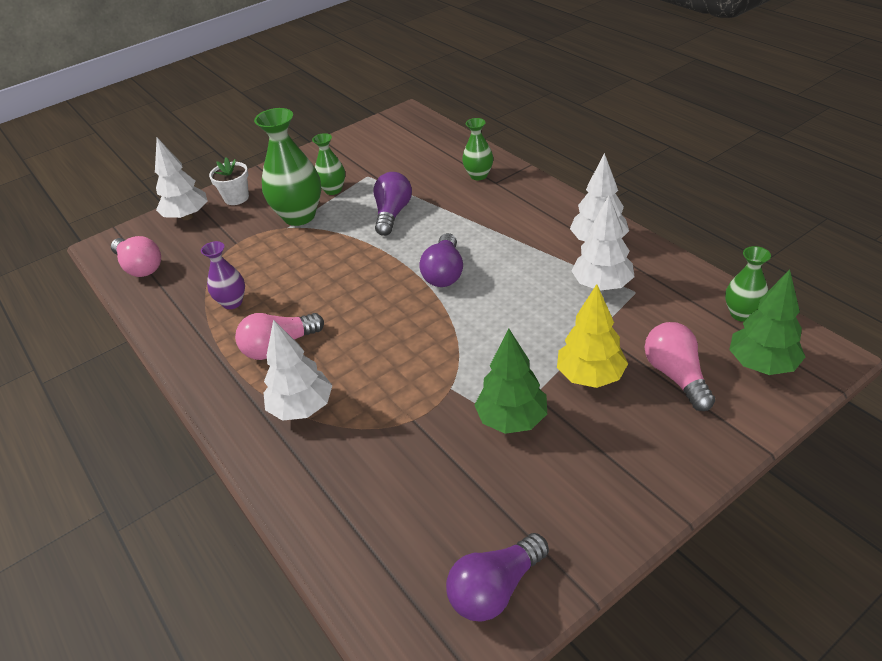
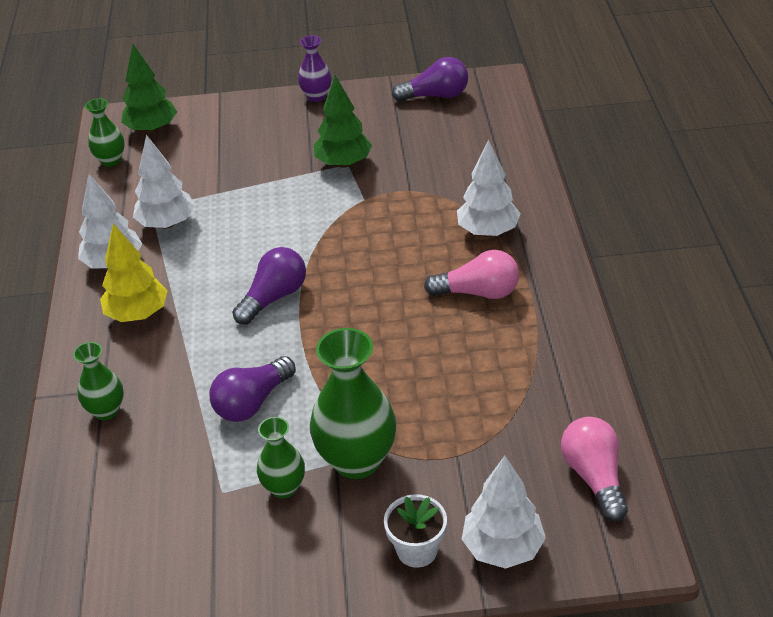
camera: 150 degrees left, 0 degrees up
(232, 302) = (500, 364): purple vase -> purple vase (316, 96)
(590, 376) = (262, 166): yellow tree -> yellow tree (138, 314)
(676, 375) = (210, 145): pink light bulb -> none

